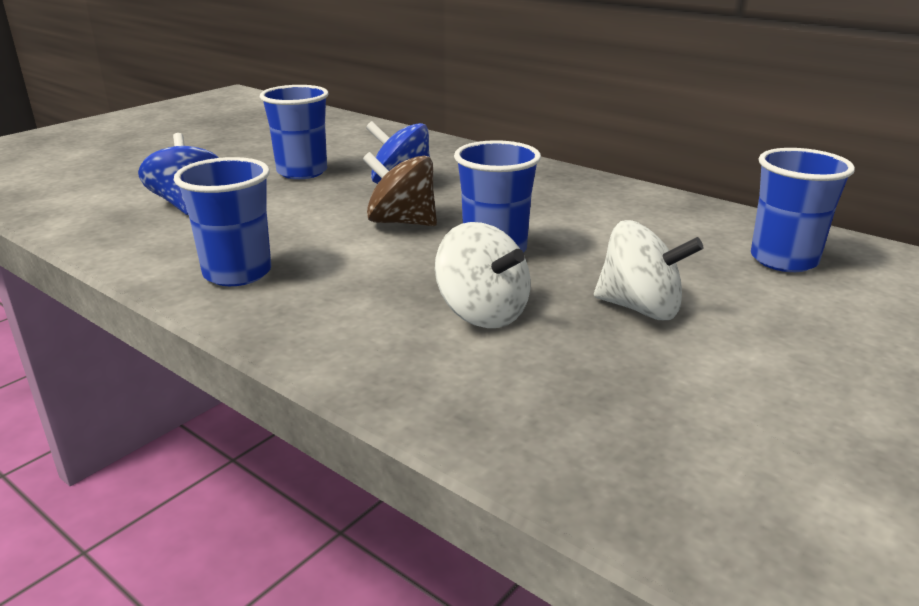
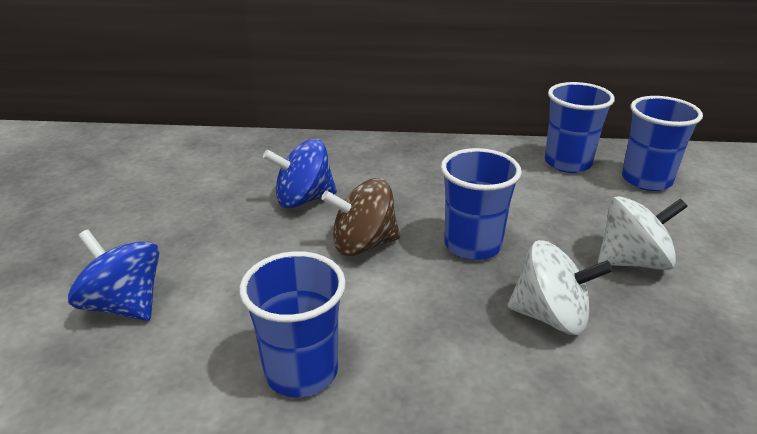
camera: 35 degrees left, 5 degrees up
(302, 172) = (190, 217): blue cup -> blue cup (567, 163)

